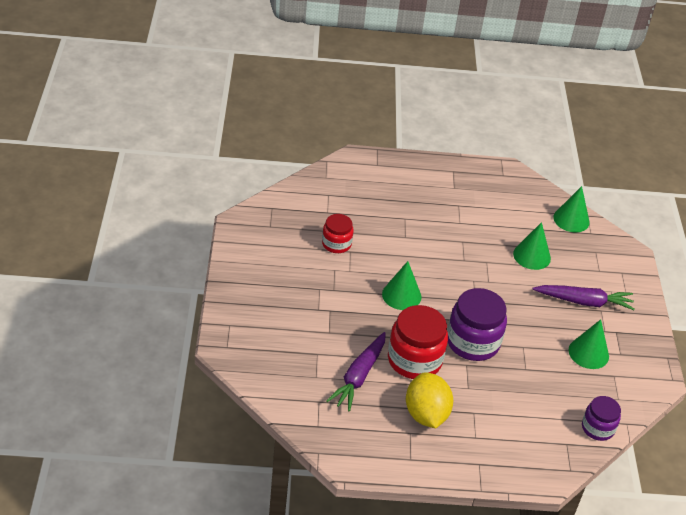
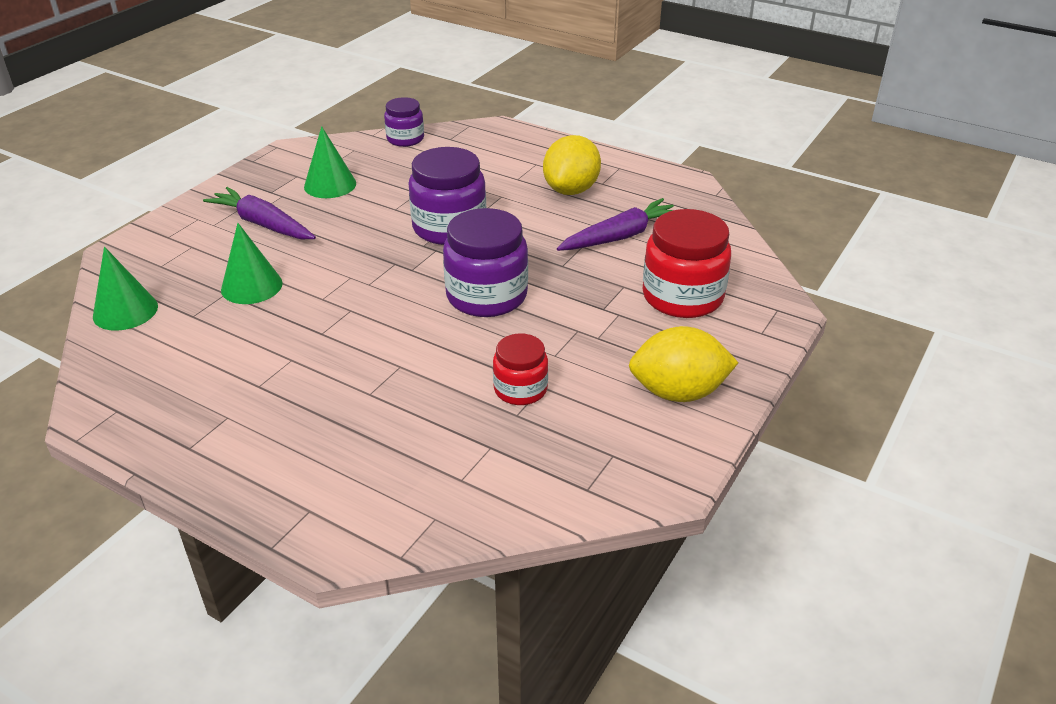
camera: 145 degrees left, 5 degrees down
(257, 268) = (678, 392): none -> yellow lemon
(401, 295) = (486, 296): green cone -> purple jar
(414, 360) = (538, 232): red jar -> red jar (682, 297)

